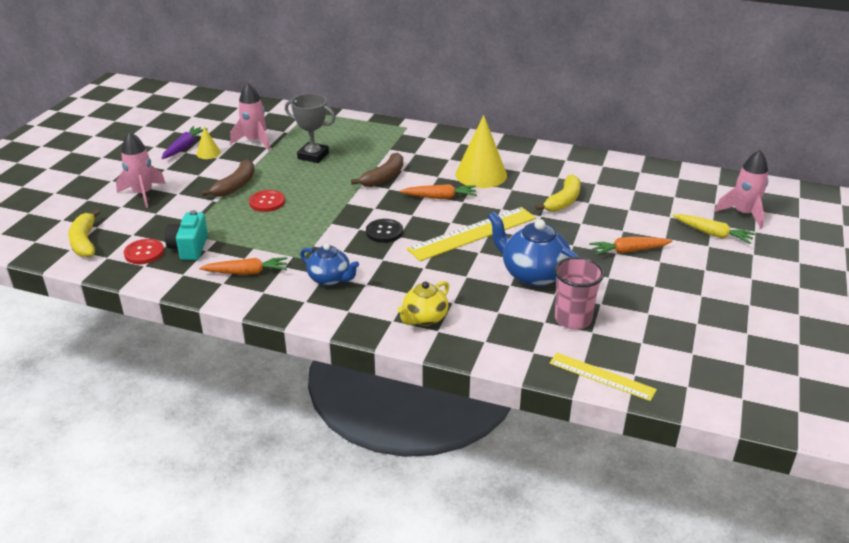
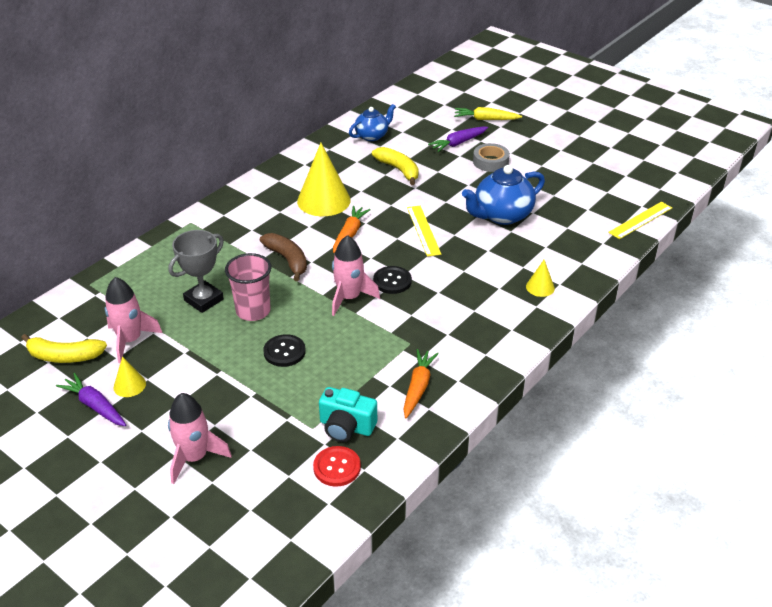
camera: 70 degrees left, 5 degrees up
(85, 241) = (281, 523): yellow banana -> yellow banana (64, 356)
(235, 186) = (230, 372): brown banana -> none
(267, 202) = (284, 352): red button -> black button
(330, 279) = (456, 331): blue teapot -> blue teapot (372, 136)
(424, 318) = (540, 287): yellow teapot -> yellow cone
(472, 233) = (423, 230): yellow ruler -> yellow ruler, size x0.61
(573, 319) = (569, 213): pink cup -> pink cup (253, 311)
(629, 251) = (490, 161): orange carrot -> grey tape
(645, 225) = (458, 143): none -> purple carrot
(712, 234) = (486, 119): yellow carrot -> yellow carrot turned 135 degrees counterclockwise
(743, 214) = (466, 98): pink rocket -> pink rocket (349, 298)

